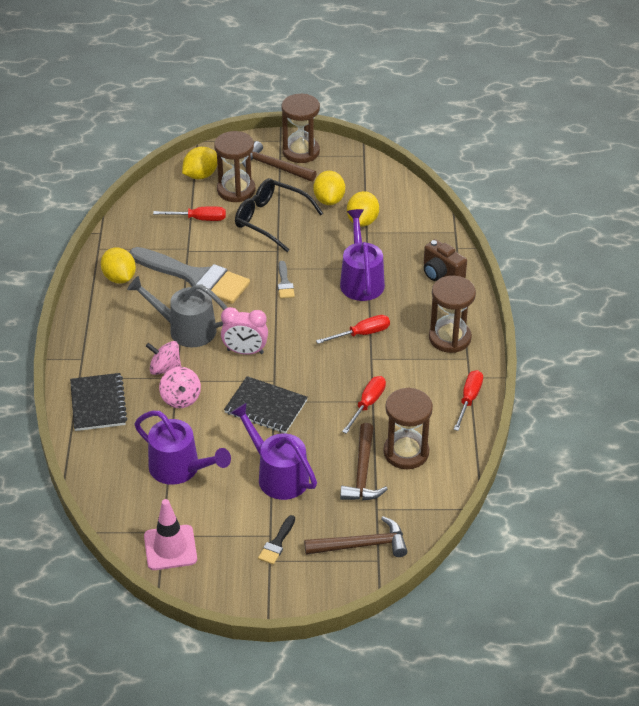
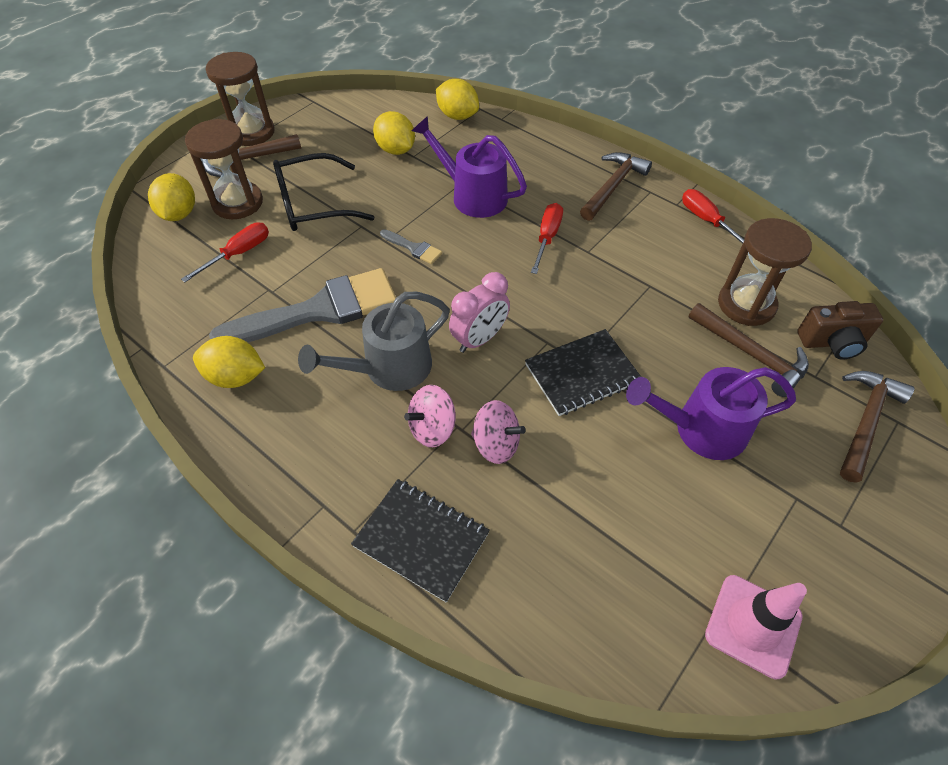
camera: 50 degrees left, 10 degrees up
(180, 469) = (616, 521): purple watering can -> none
(277, 543) = (815, 499): black brush -> none
(329, 200) = (340, 153): yellow lemon -> yellow lemon (457, 116)
(367, 404) = (651, 292): red screwdriver -> none
(441, 273) = (523, 144): brown camera -> brown camera (832, 342)
(449, 338) = (612, 186): brown hourglass -> brown hammer

